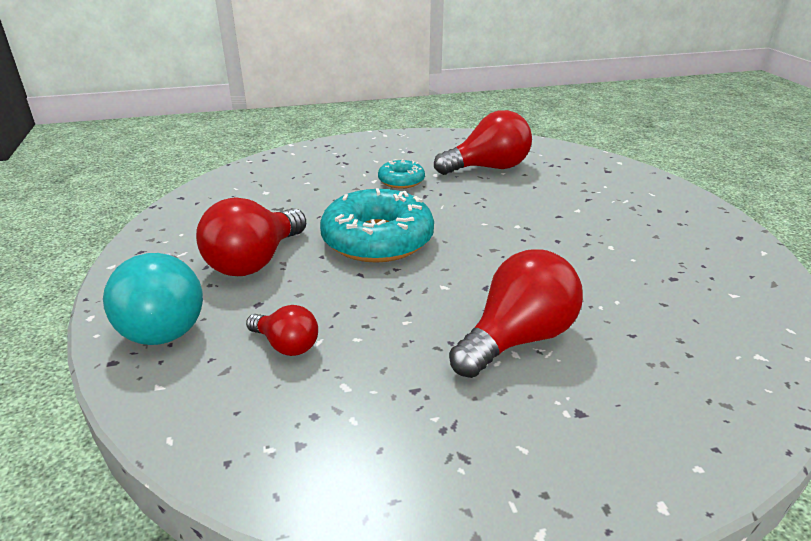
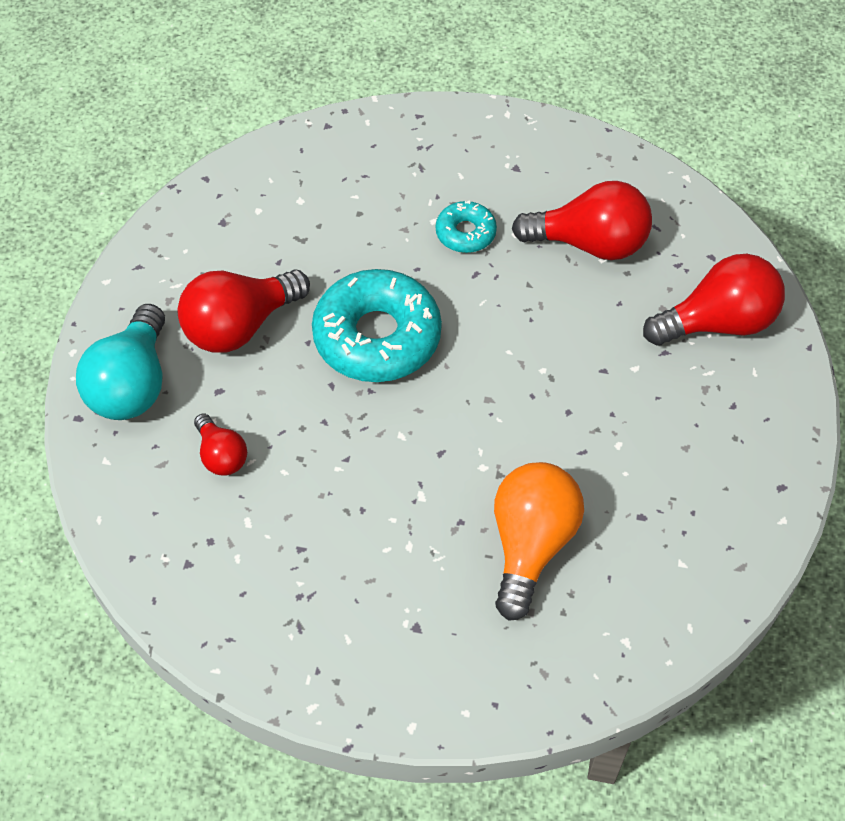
camera: 25 degrees right, 25 degrees up
(517, 339) = (423, 530): red light bulb -> red light bulb (718, 322)
(614, 319) = (531, 544): none -> orange light bulb

